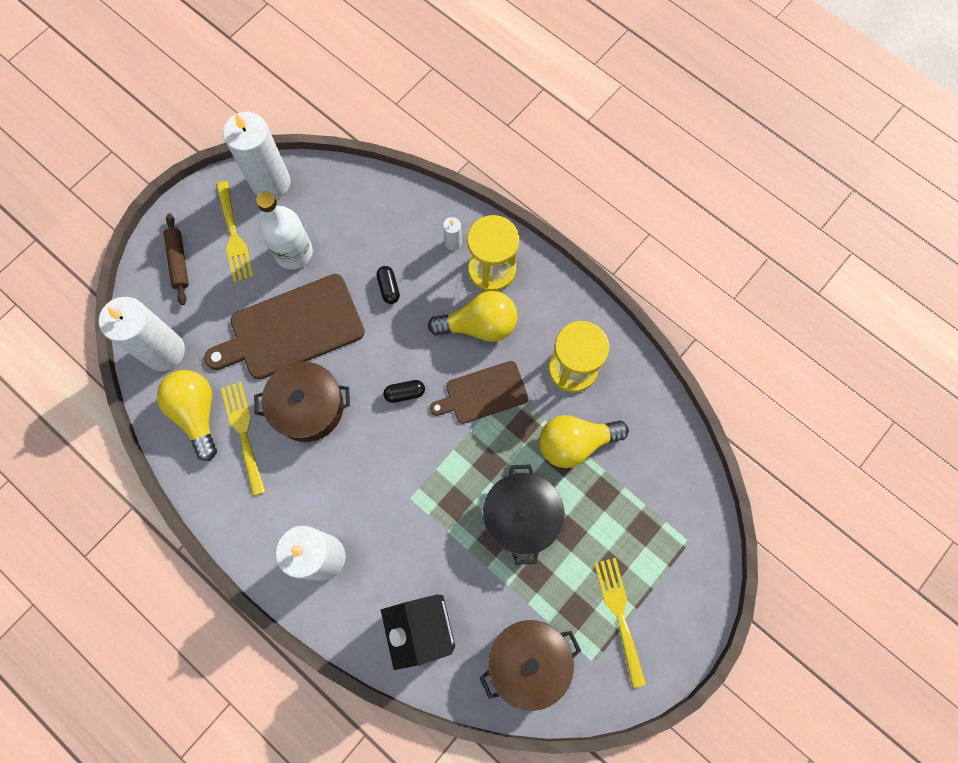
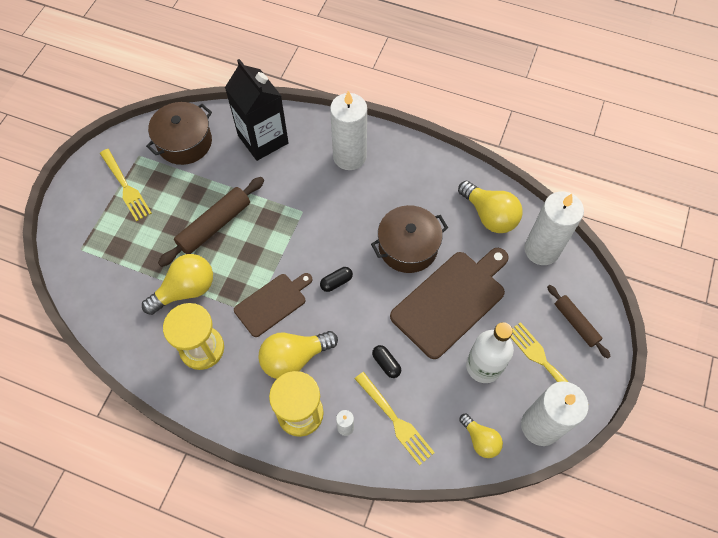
camera: 160 degrees right, 10 degrees down
(244, 434) = (446, 213): yellow fork -> yellow fork (394, 420)
(332, 190) = (480, 440): none -> yellow light bulb
(521, 516) = (214, 225): black pot -> brown rolling pin

